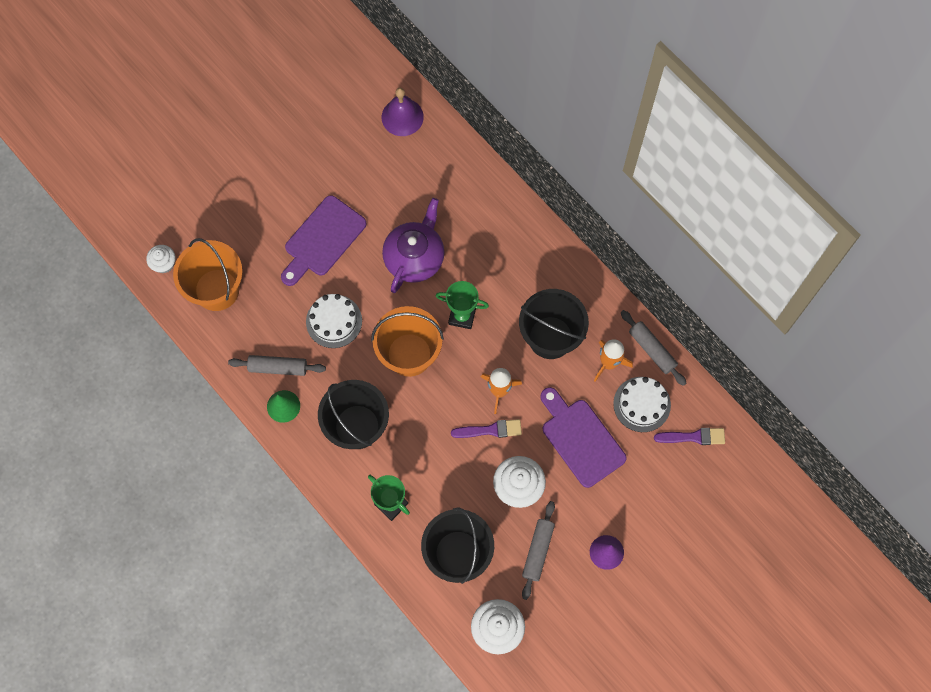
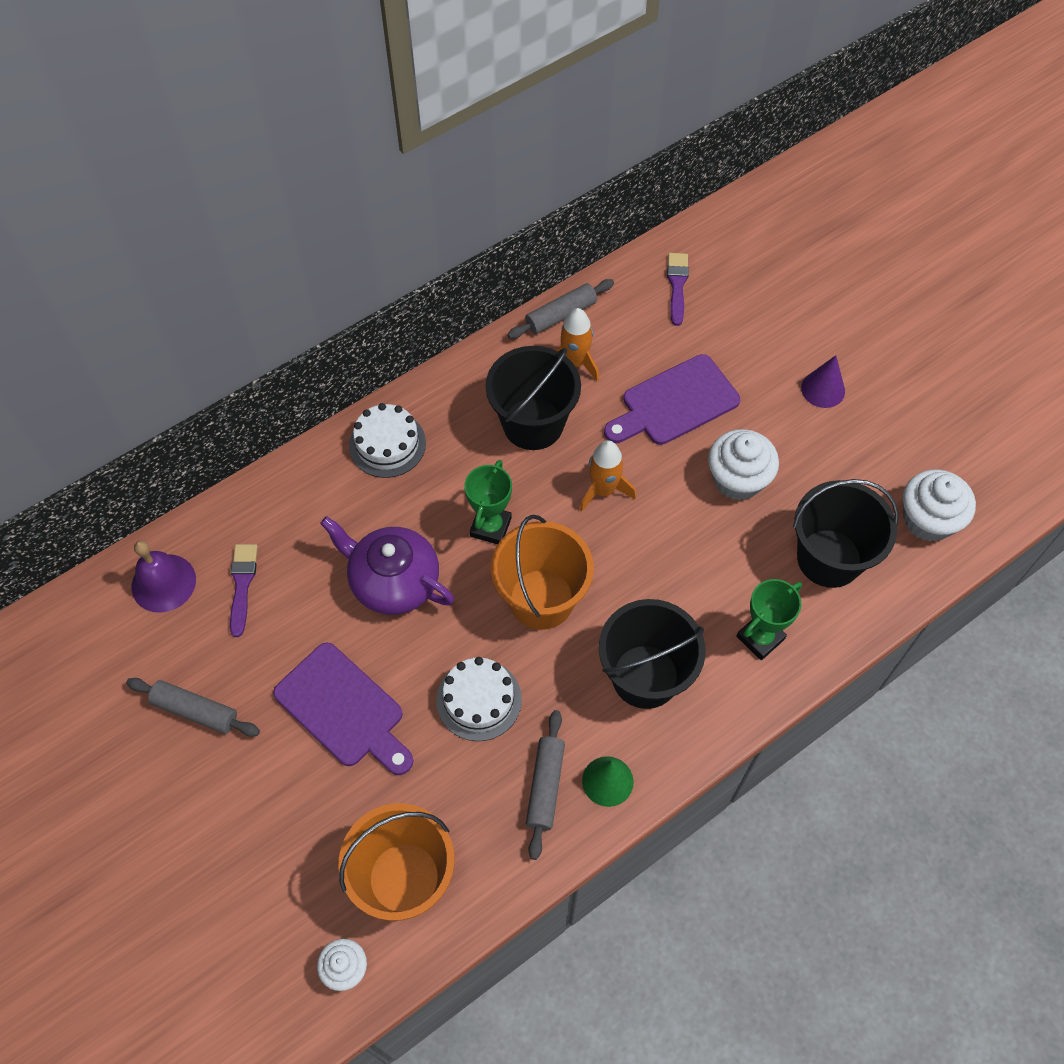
camera: 85 degrees left, 10 degrees down
(490, 430) = (658, 506): purple brush -> purple brush (242, 585)
(538, 551) = (823, 464): grey rolling pin -> grey rolling pin (195, 711)
(642, 404) = (632, 333): white cake -> white cake (387, 444)

